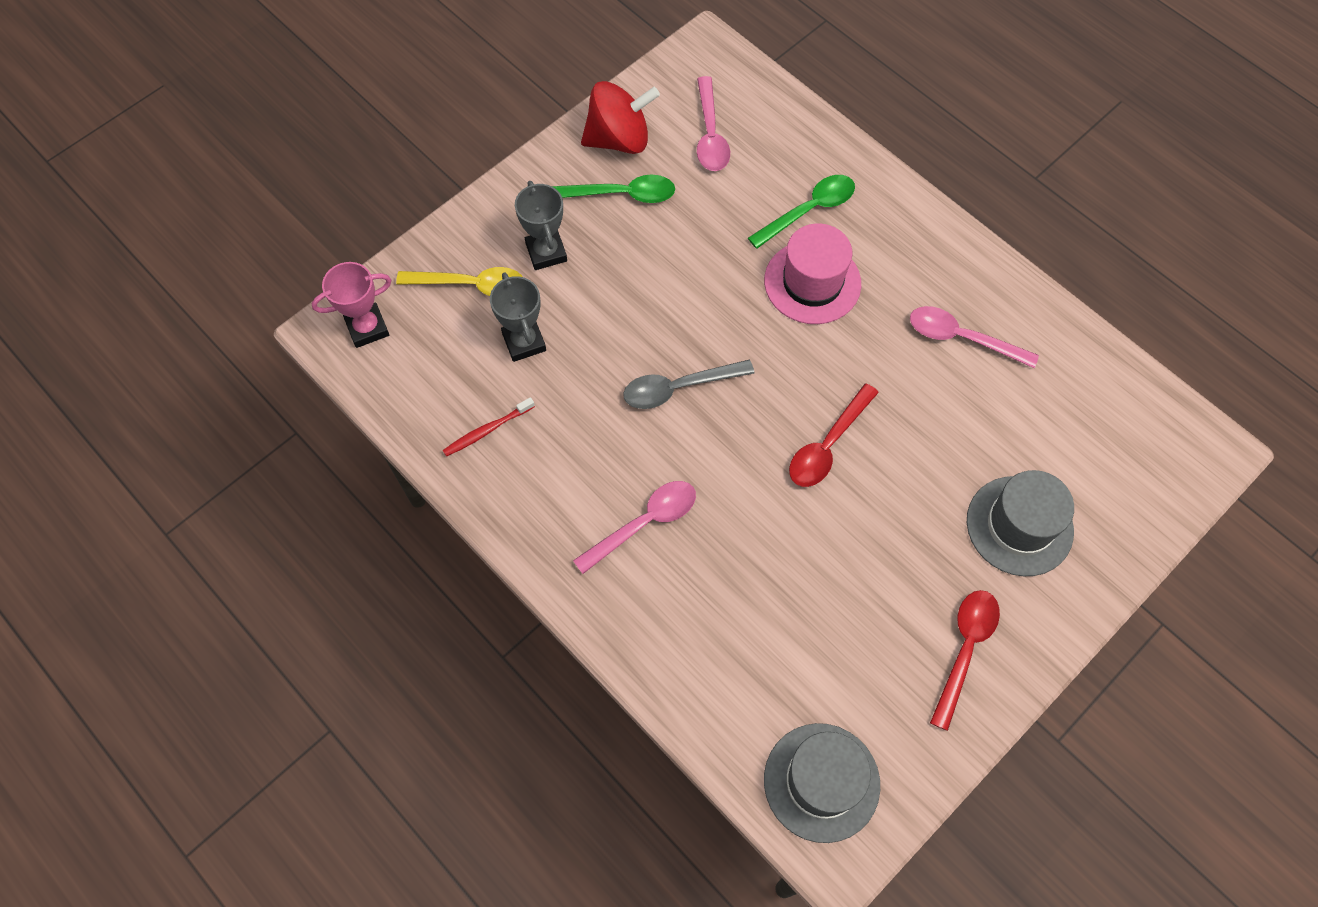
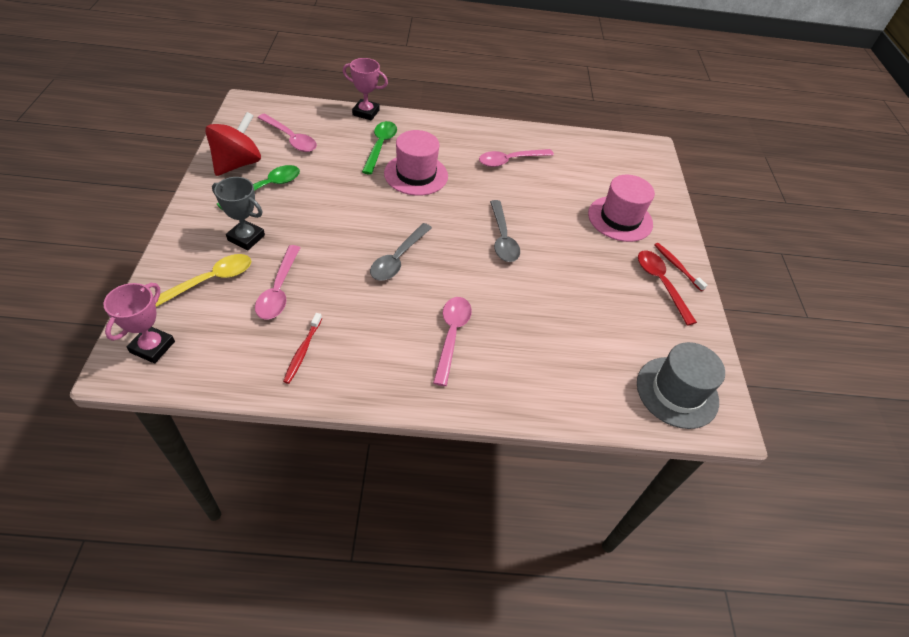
camera: 50 degrees left, 15 degrees down
(524, 342) = (279, 290): grey trophy -> pink spoon
(827, 445) = (502, 238): red spoon -> grey spoon
(841, 143) = (366, 112): none -> pink trophy
(1018, 645) = (677, 266): none -> red toothbrush
(1019, 526) = (620, 219): grey hat -> pink hat

